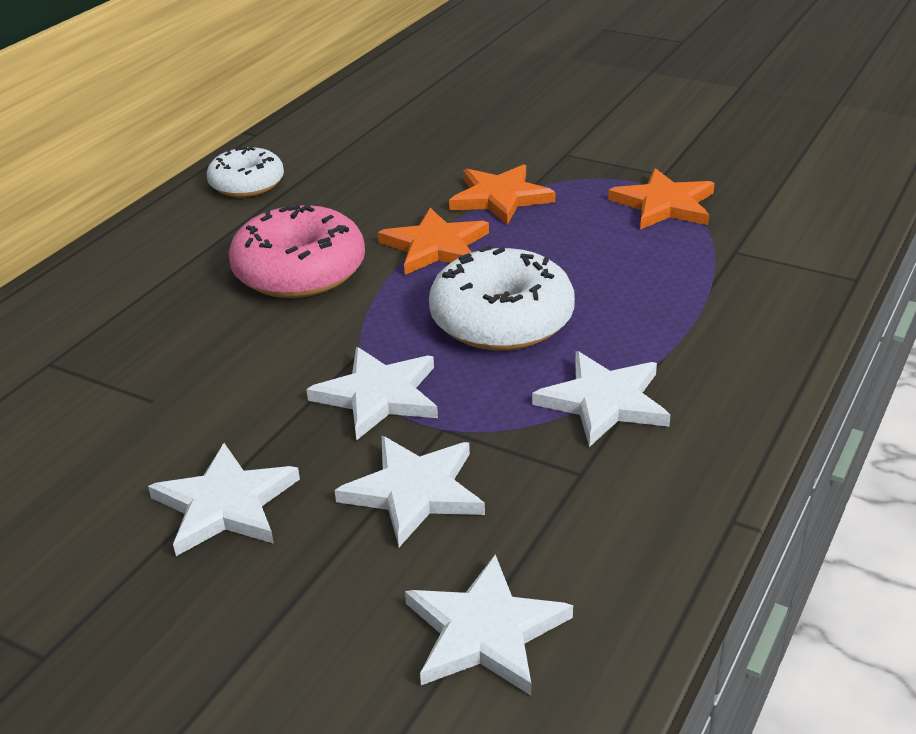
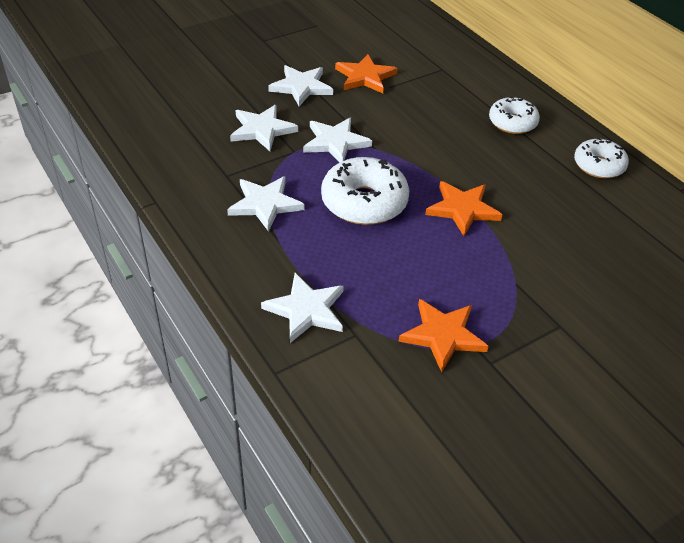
camera: 115 degrees right, 10 degrees up
(186, 260) = (512, 123): none -> white donut
(299, 271) = (471, 154): pink donut -> none
(485, 631) = (175, 119): white star -> white star (306, 310)
(500, 198) = (508, 261): orange star -> orange star (365, 77)

